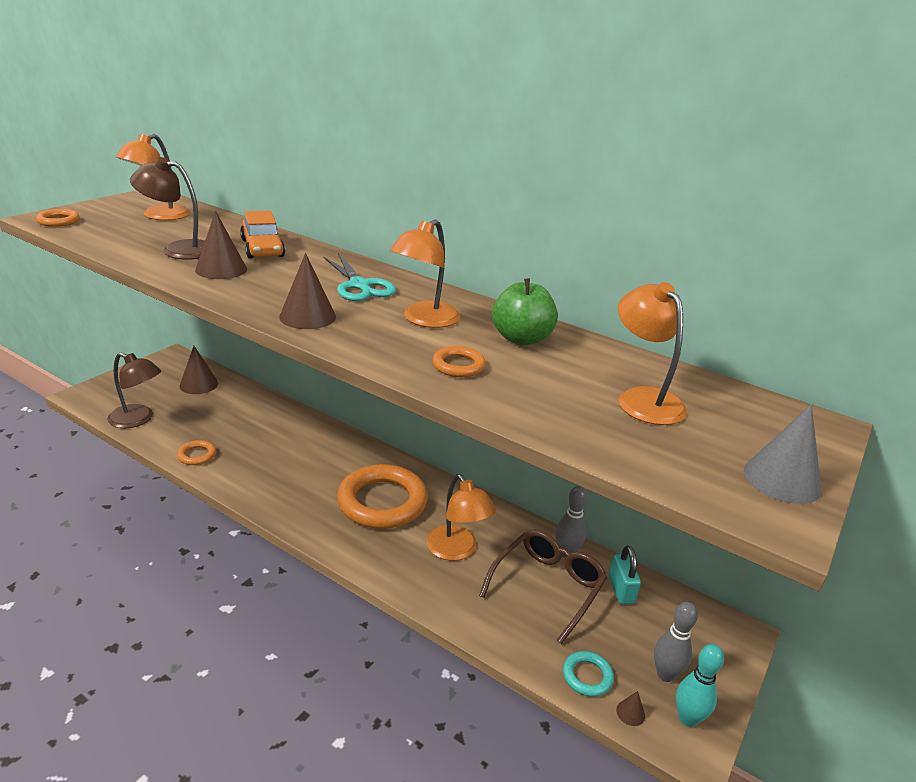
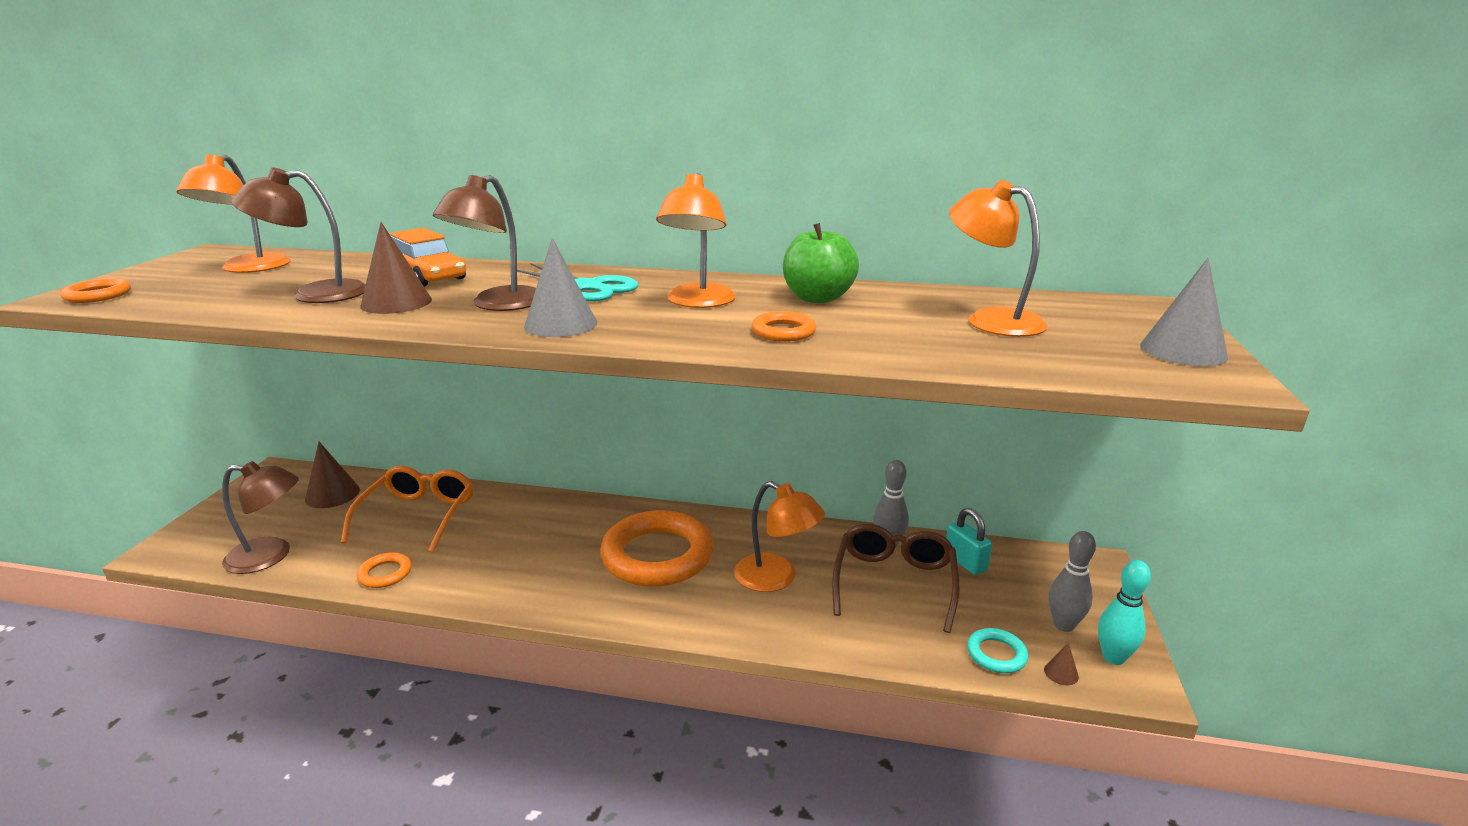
camera: 20 degrees left, 5 degrees down
(242, 417) = (418, 515): none -> orange glasses
(283, 287) = (498, 305): none -> brown lamp
(307, 316) = (560, 324): brown cone -> grey cone

